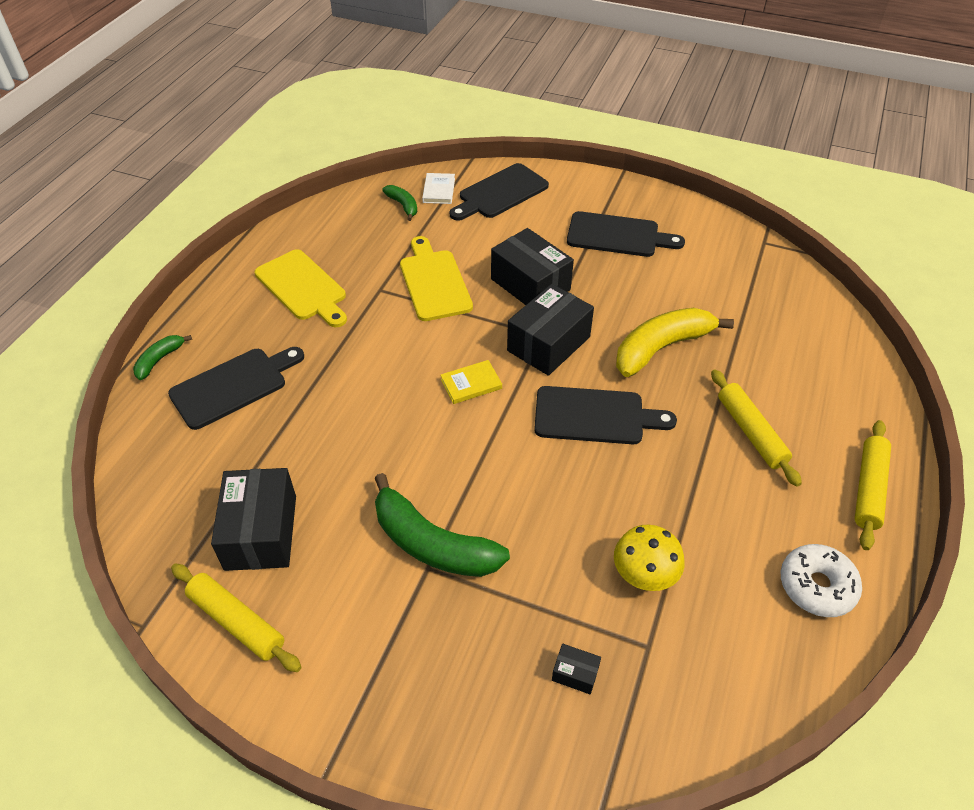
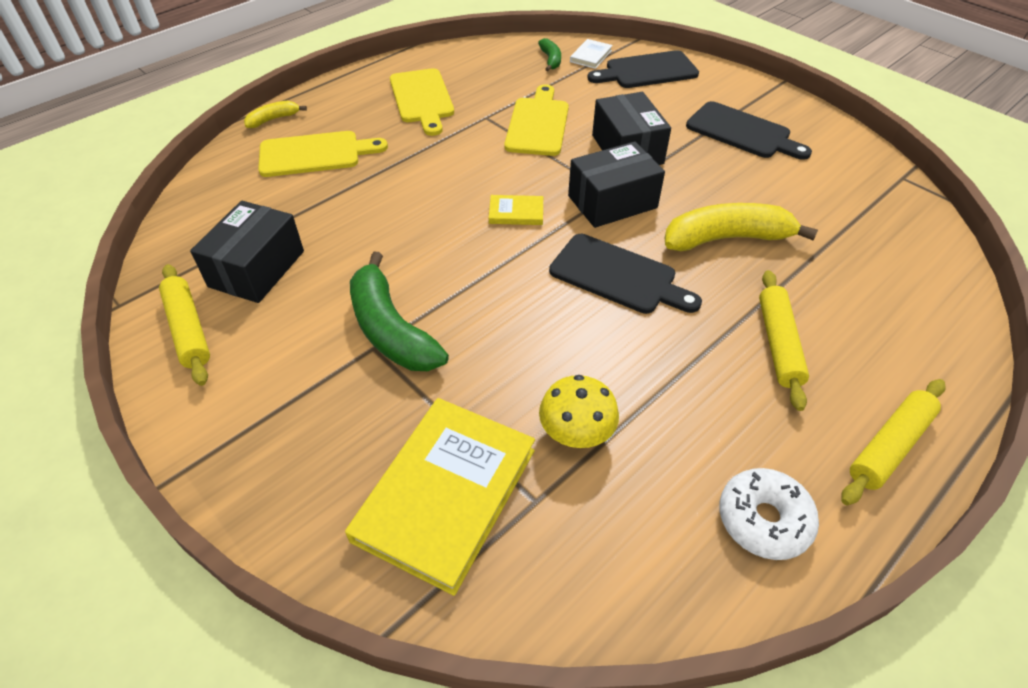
camera: 25 degrees right, 0 degrees up
(159, 360) = (273, 119): green banana -> yellow banana
(233, 386) = (315, 154): black cutting board -> yellow cutting board
(575, 673) = (445, 494): black box -> yellow book

